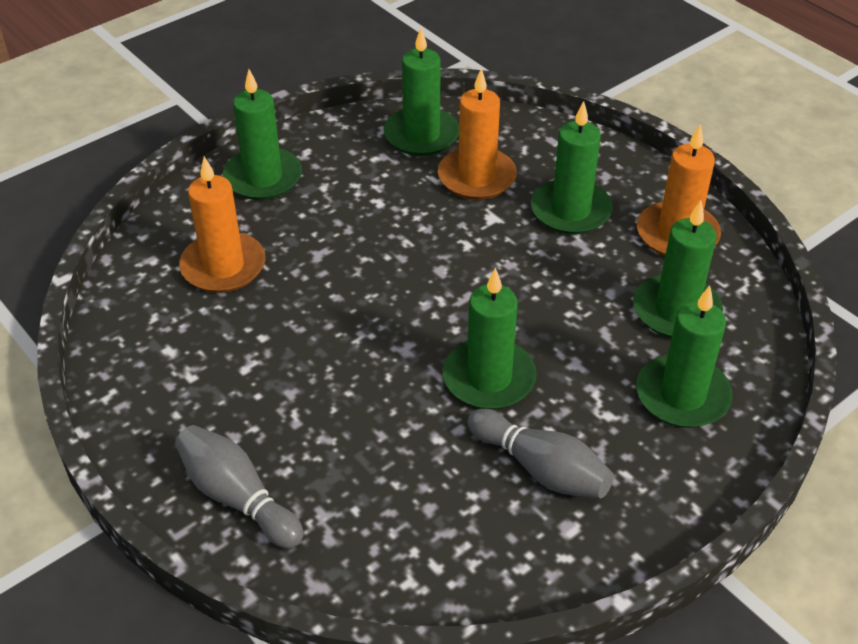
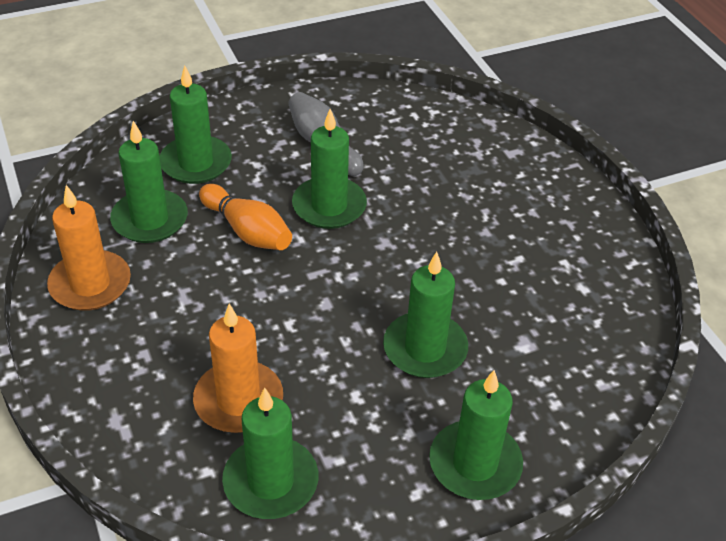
camera: 165 degrees left, 0 degrees up
(223, 266) = (530, 358): orange candle -> none
(237, 497) = (534, 174): grey bowling pin -> none
(563, 324) = (247, 231): none -> orange bowling pin
(570, 211) = (169, 334): green candle -> green candle (425, 349)

